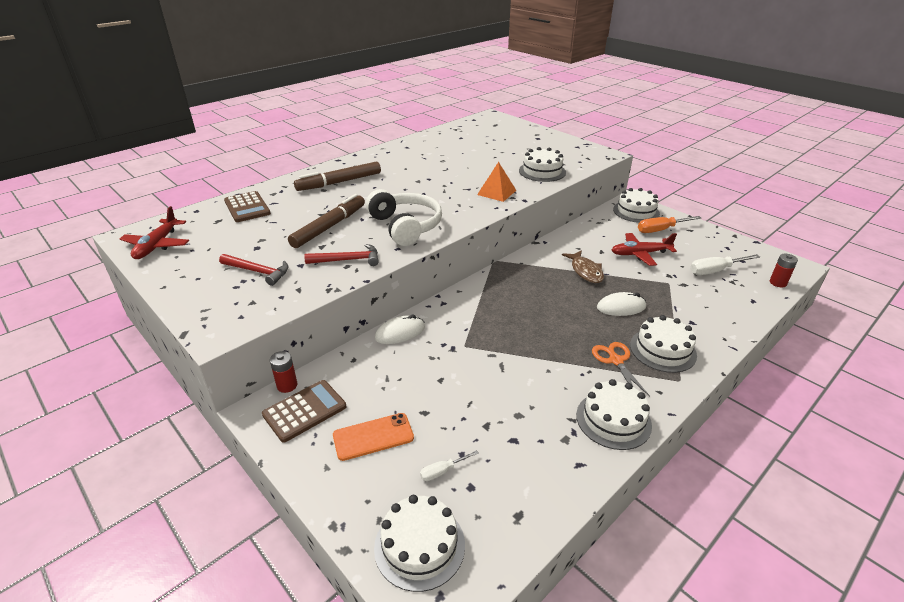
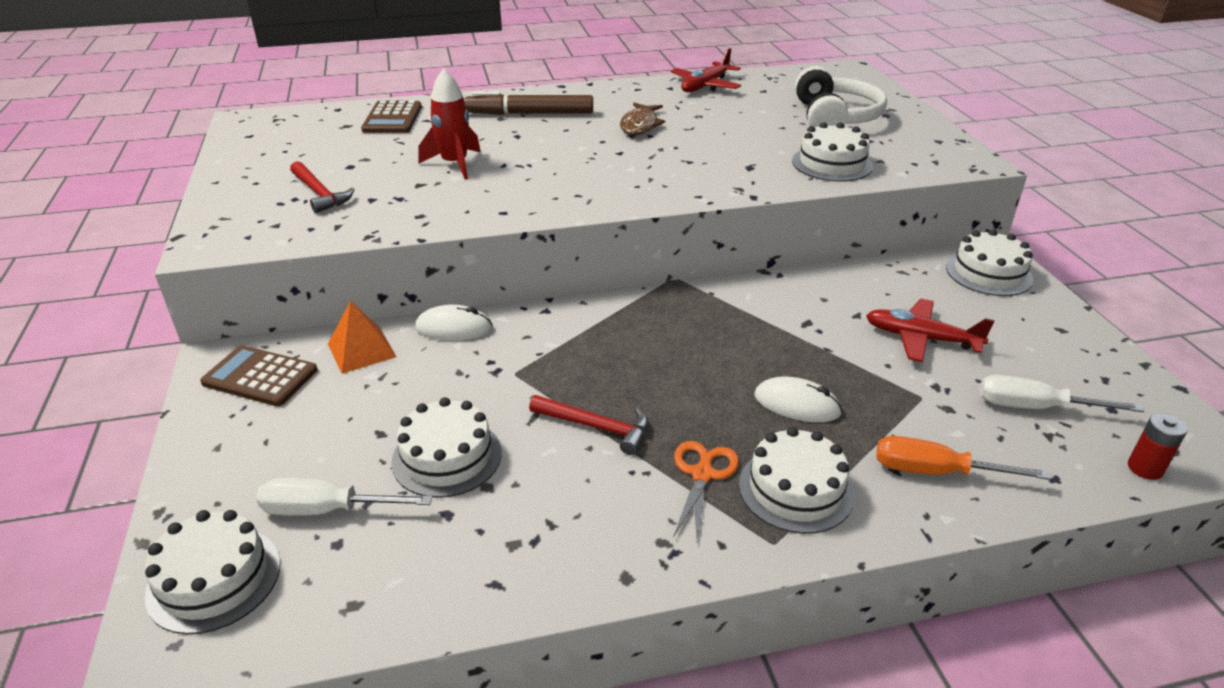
camera: 30 degrees right, 0 degrees up
(157, 245) = (259, 137): red plane -> red plane (705, 86)
(287, 385) = (272, 342): red battery -> none
(305, 411) = (260, 377): brown calculator -> brown calculator turned 150 degrees counterclockwise
(329, 227) = (455, 164): brown marker -> red rocket
(348, 260) = (429, 209): red hammer -> red hammer (596, 427)
(373, 437) = (296, 436): orange phone -> none
(405, 226) = (545, 188): white headphones -> white headphones (834, 118)
(442, 471) = (325, 510): white screwdriver -> white screwdriver, size x1.85
(496, 192) = (724, 176): orange pyramid -> orange pyramid (361, 350)
(585, 271) = (797, 335): brown fish -> brown fish (640, 125)
(613, 420) = (607, 550): white cake -> white cake (447, 457)
(660, 230) = (1001, 313): orange screwdriver -> orange screwdriver (934, 471)

